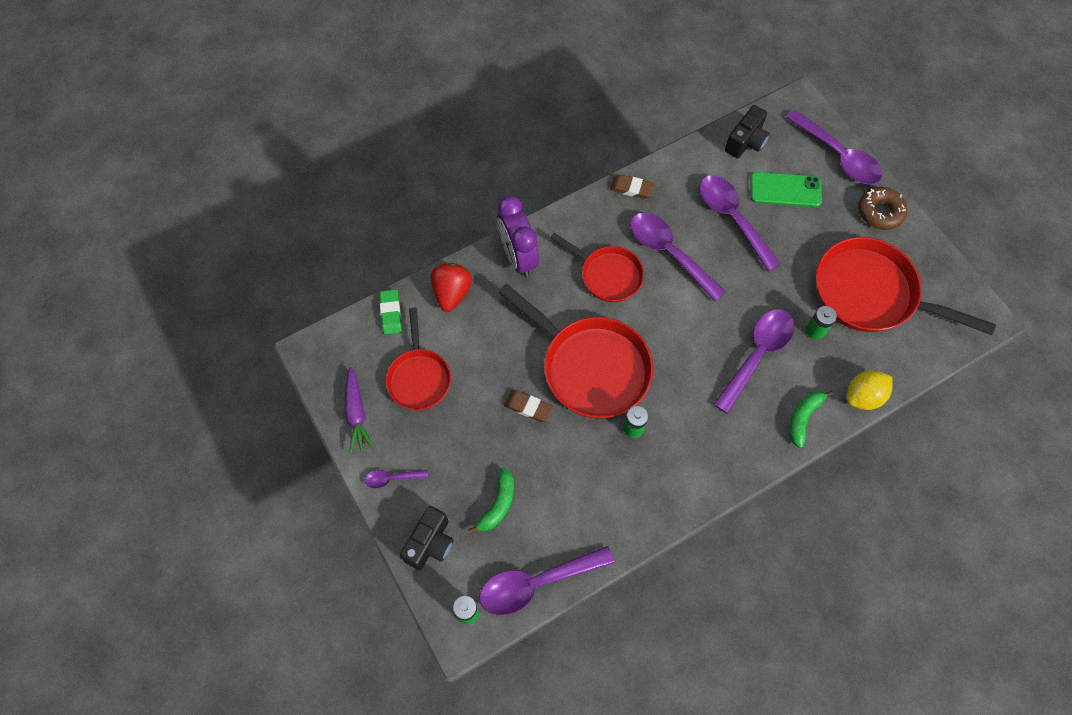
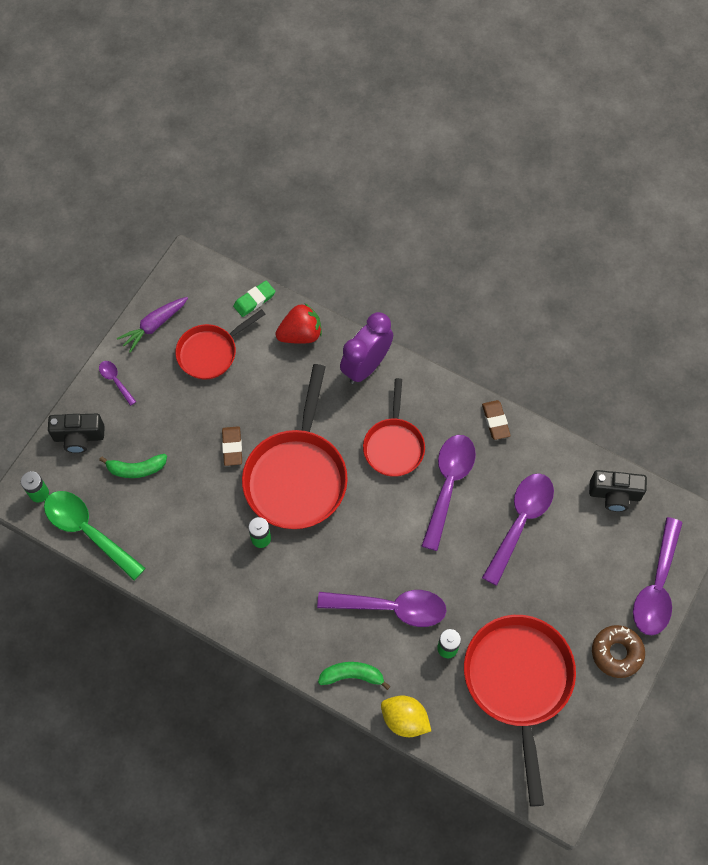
camera: 60 degrees right, 0 degrees up
(537, 583) = (88, 531): purple spoon -> green spoon
(785, 190) = (583, 554): green phone -> none

